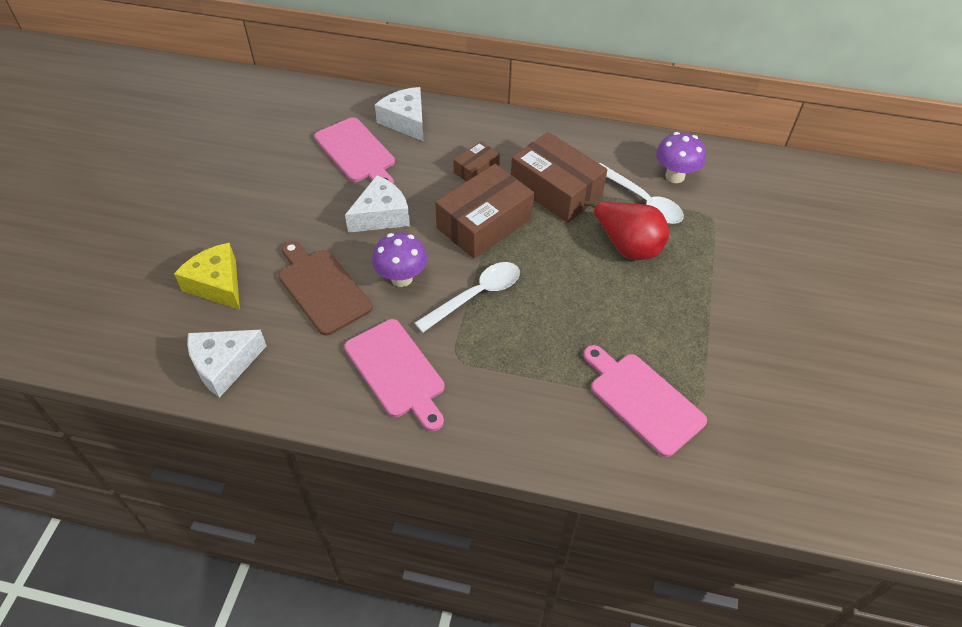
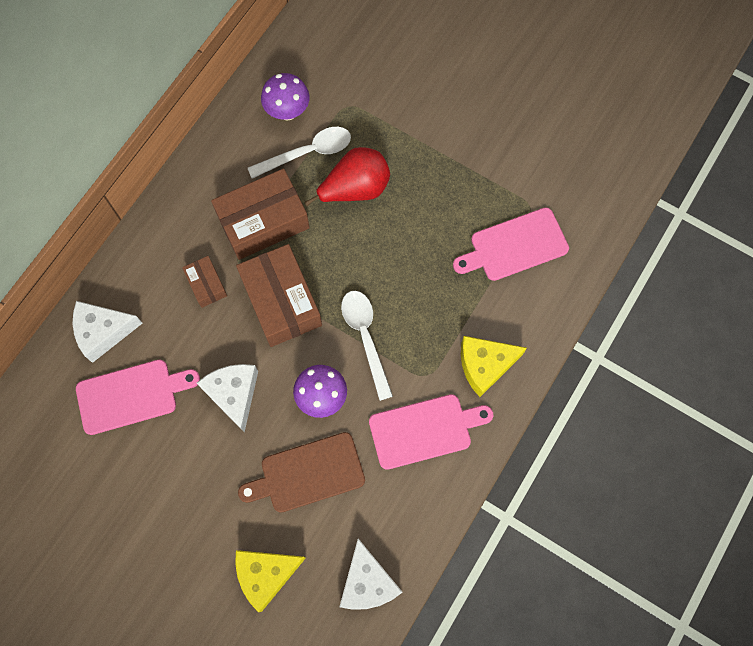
camera: 70 degrees left, 20 degrees up
(490, 408) = (485, 365): none -> yellow cheese

